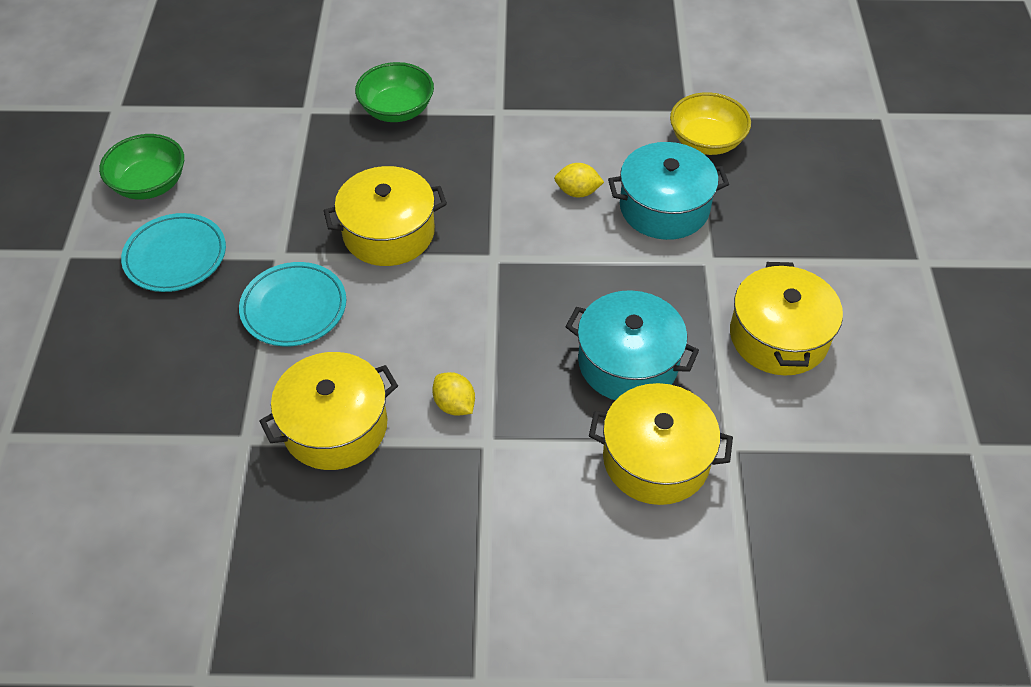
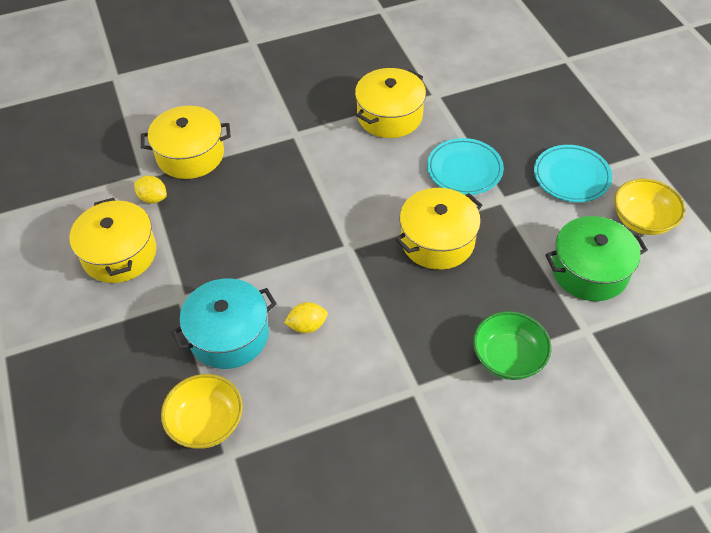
camera: 160 degrees right, 0 degrees up
(150, 184) = (642, 220): green bowl -> yellow bowl
(254, 155) = (589, 271): none -> green pot
(454, 405) = (325, 147): yellow lemon -> yellow lemon (153, 198)
(628, 362) = (223, 204): turquoise pot -> none

